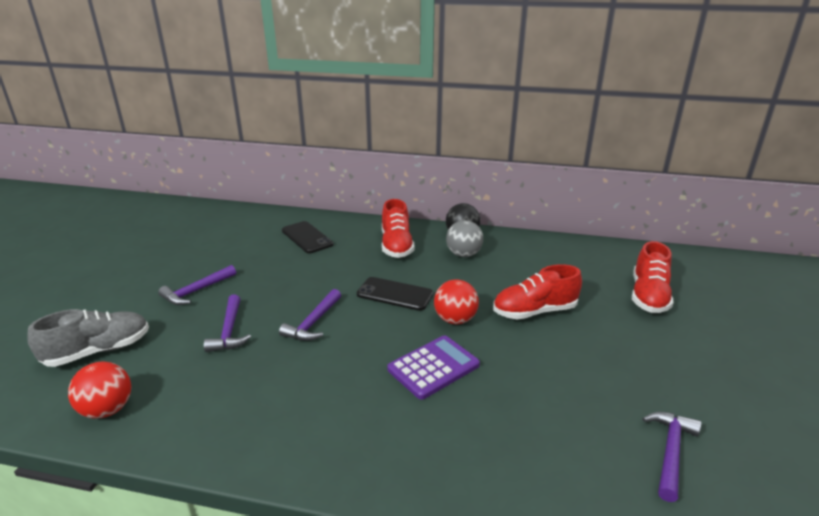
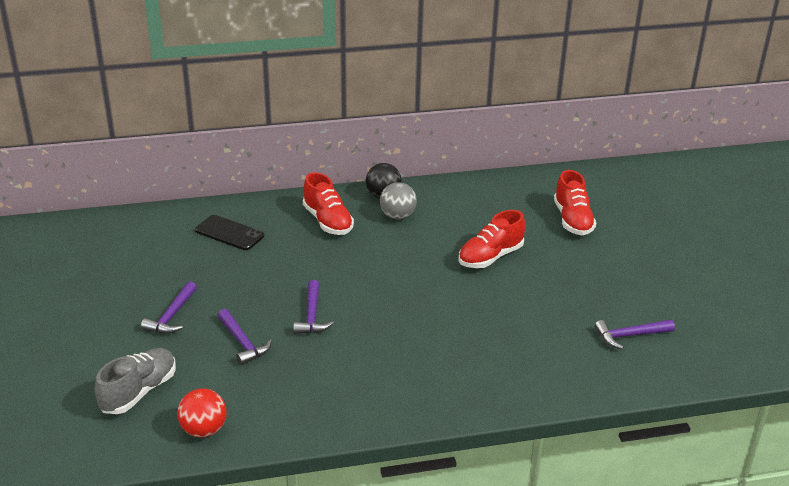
camera: 25 degrees left, 5 degrees up
(395, 294) = (363, 271): black phone -> none
(433, 367) = (439, 324): purple calculator -> none
(455, 319) = (430, 281): red ball -> none
(670, 452) = (630, 336): purple hammer -> purple hammer turned 105 degrees counterclockwise

